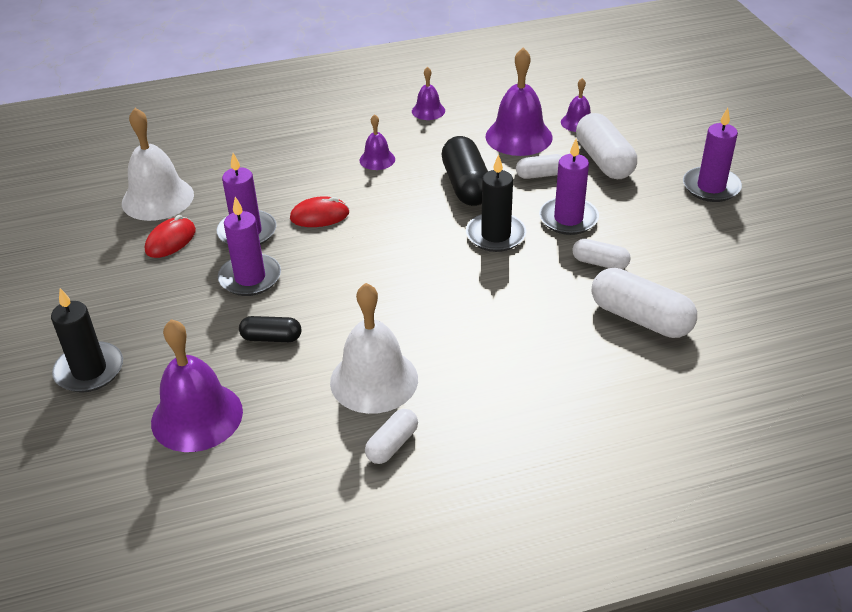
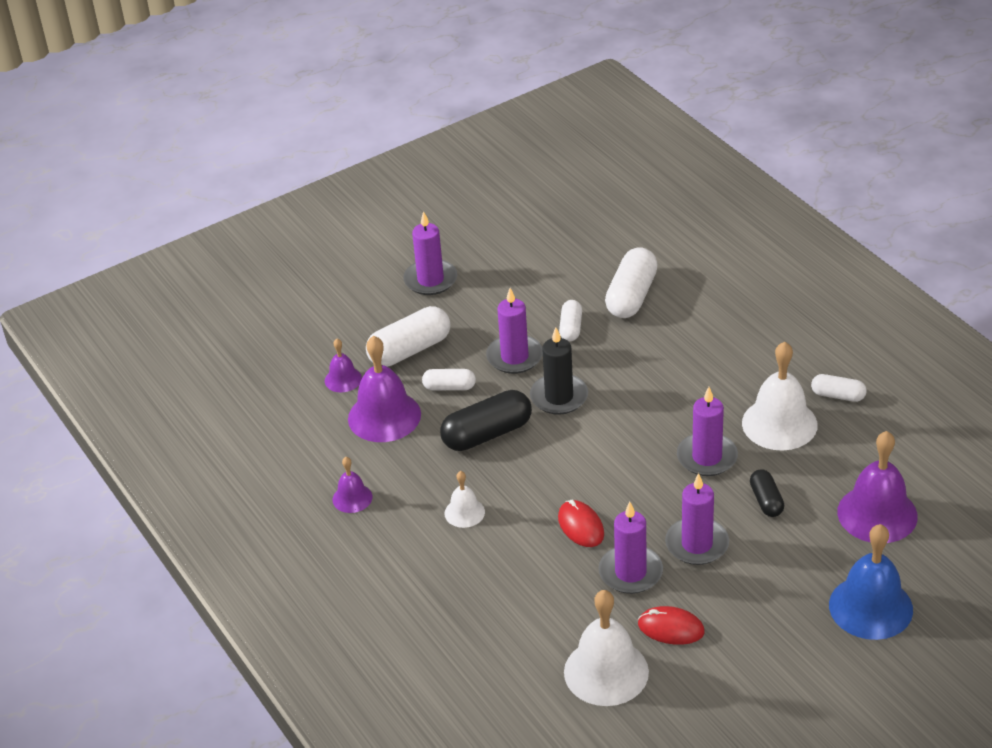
camera: 105 degrees left, 0 degrees up
(89, 370) = (870, 607): black candle -> blue bell
(356, 312) = (707, 457): none -> purple candle
(377, 159) = (464, 512): purple bell -> white bell
(541, 175) = (449, 387): white capsule -> white capsule turned 60 degrees counterclockwise

